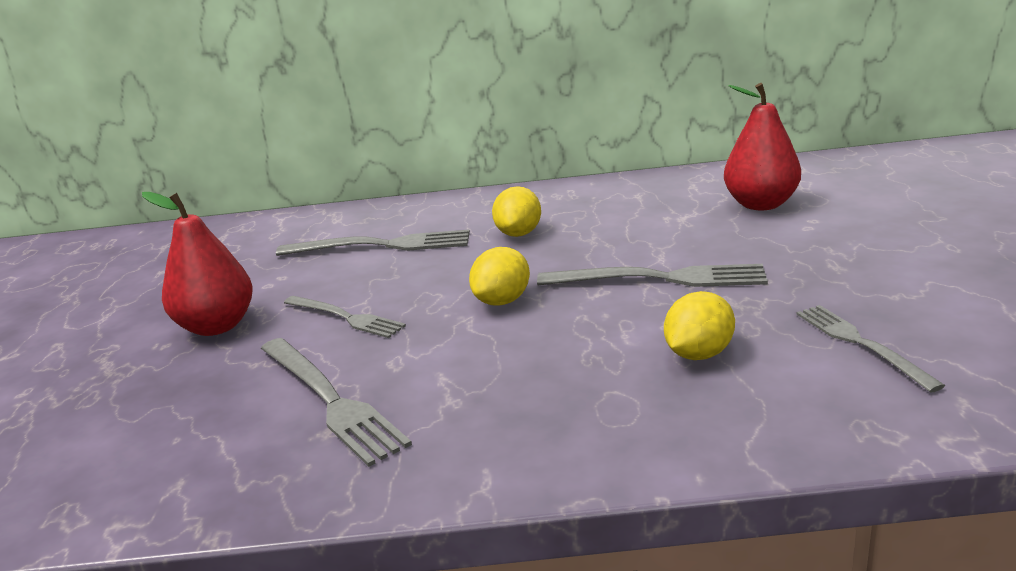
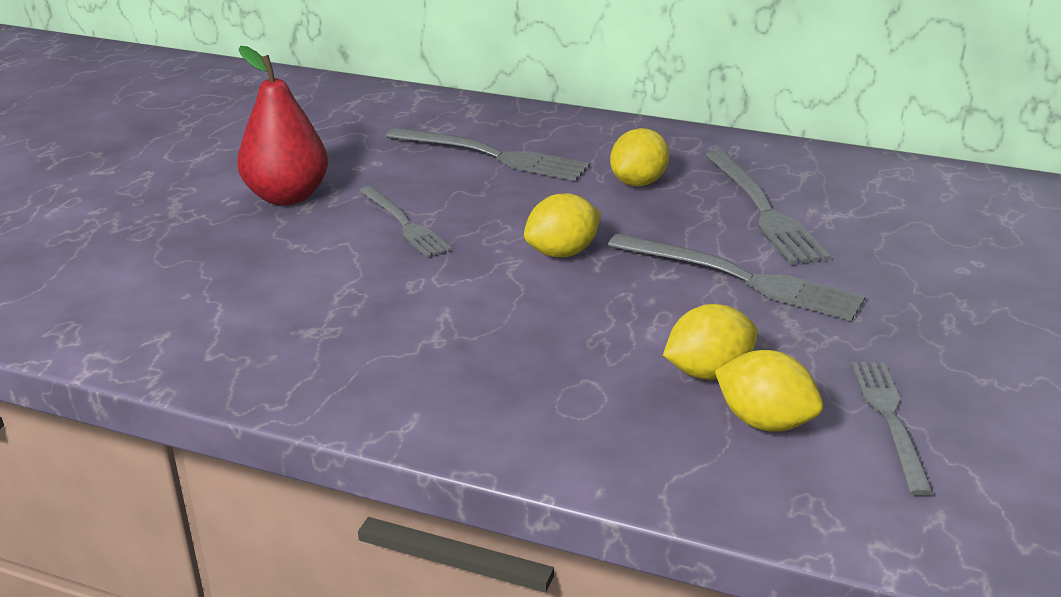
camera: 20 degrees right, 5 degrees up
(330, 400) = (332, 302): grey fork -> grey fork (762, 209)
(760, 204) = (934, 225): red pear -> none
(775, 376) = (764, 422): none -> yellow lemon

